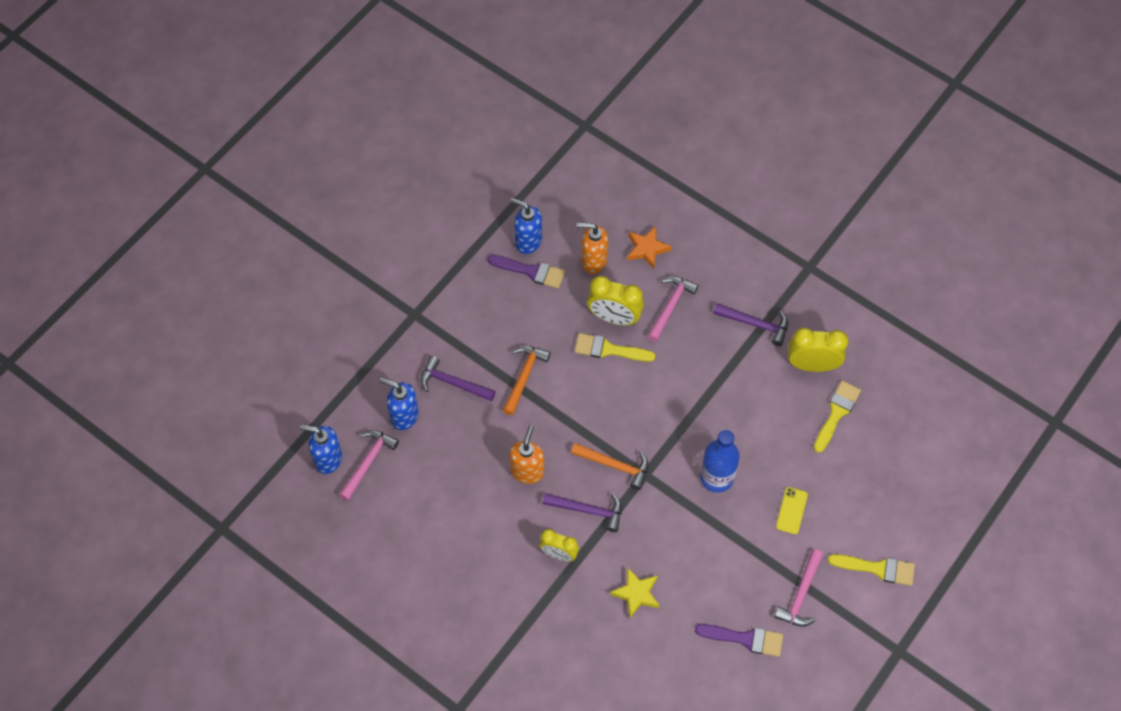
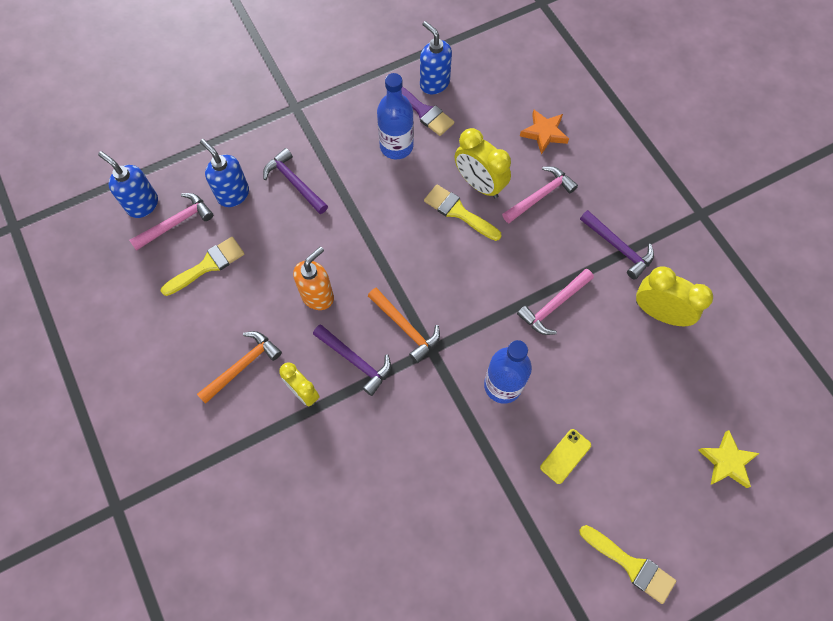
camera: 25 degrees right, 5 degrees up
(524, 377) = (363, 204): orange hammer -> orange hammer (242, 366)
(525, 313) = (396, 146): none -> blue bottle
(593, 261) = (486, 124): orange soap dispenser -> none
(636, 593) = (358, 470): yellow star -> yellow star (726, 461)
(745, 639) = (447, 575): purple brush -> none
(801, 595) = (532, 554): pink hammer -> pink hammer (554, 305)
(836, 413) = (662, 373): yellow brush -> yellow brush (207, 265)

